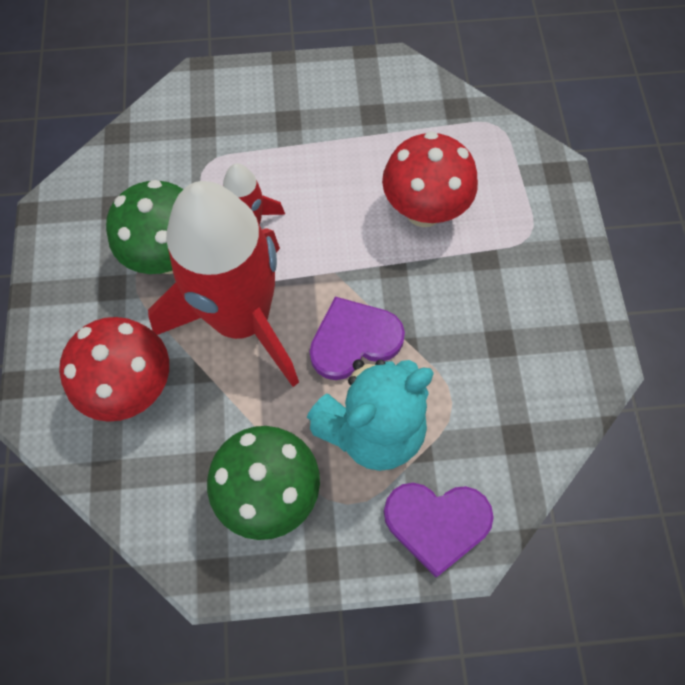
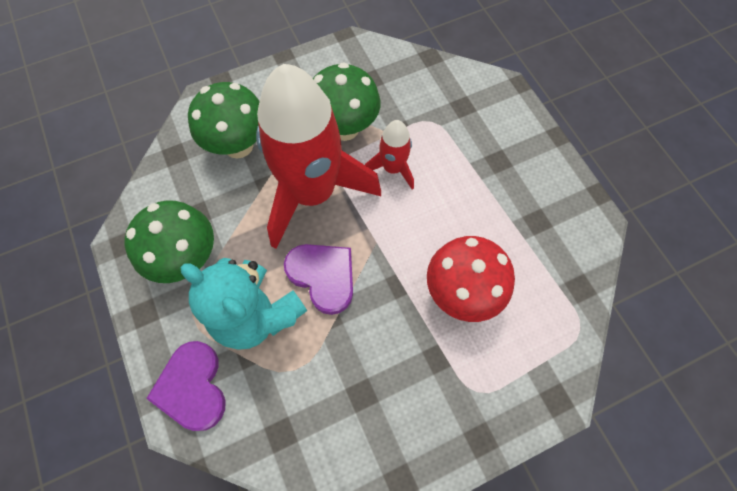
camera: 70 degrees right, 0 degrees up
(133, 388) = (238, 145): red mushroom -> green mushroom

